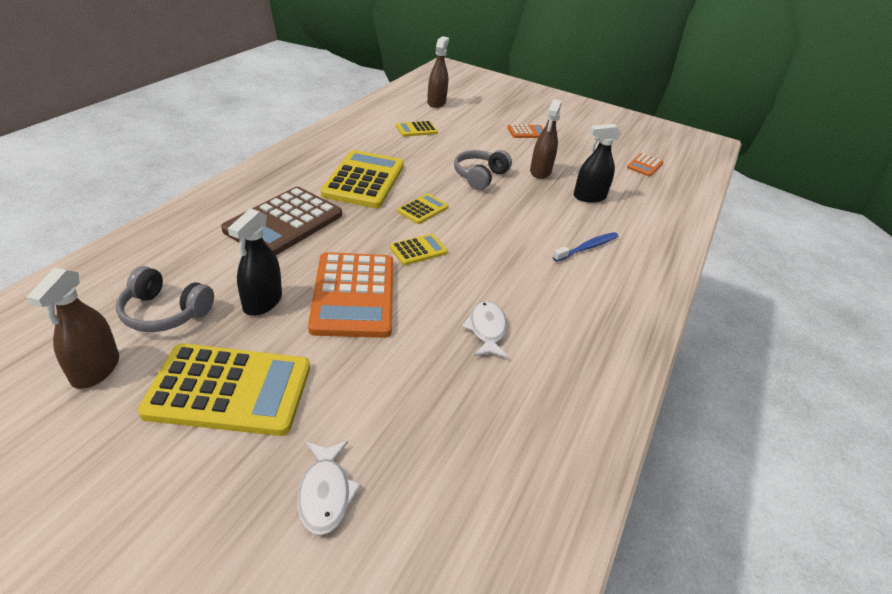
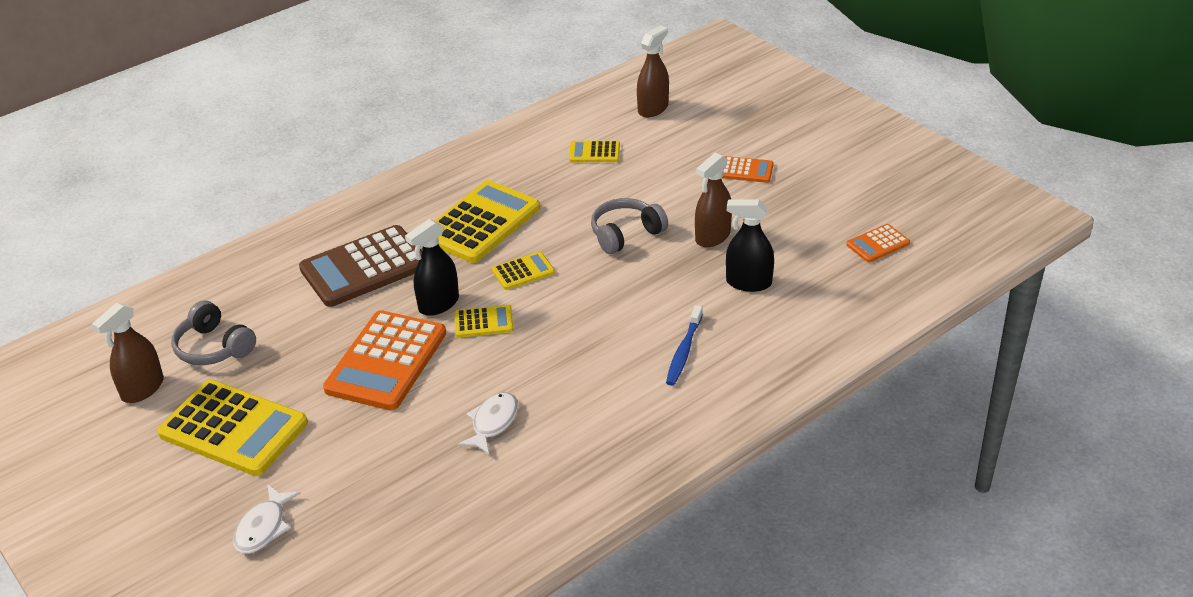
camera: 30 degrees right, 0 degrees up
(262, 302) = (299, 353): black spray bottle -> black spray bottle (438, 304)
(587, 248) = (684, 351): blue toothbrush -> blue toothbrush turned 120 degrees clockwise

